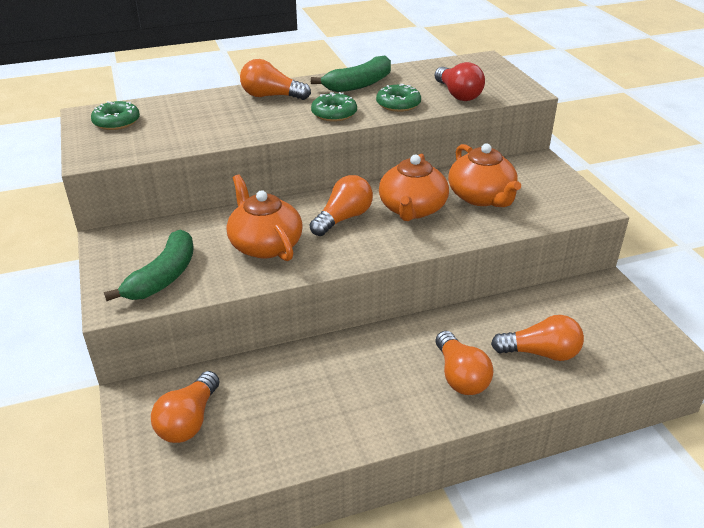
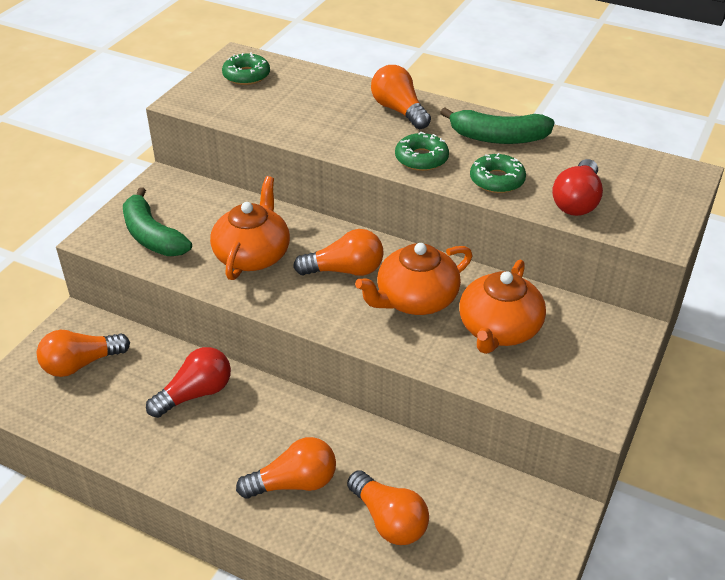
camera: 45 degrees right, 5 degrees up
(163, 277) = (152, 236): green banana -> green banana turned 75 degrees clockwise
(313, 375) = (195, 394): none -> red light bulb
(460, 376) = (294, 483): orange light bulb -> orange light bulb turned 135 degrees counterclockwise

